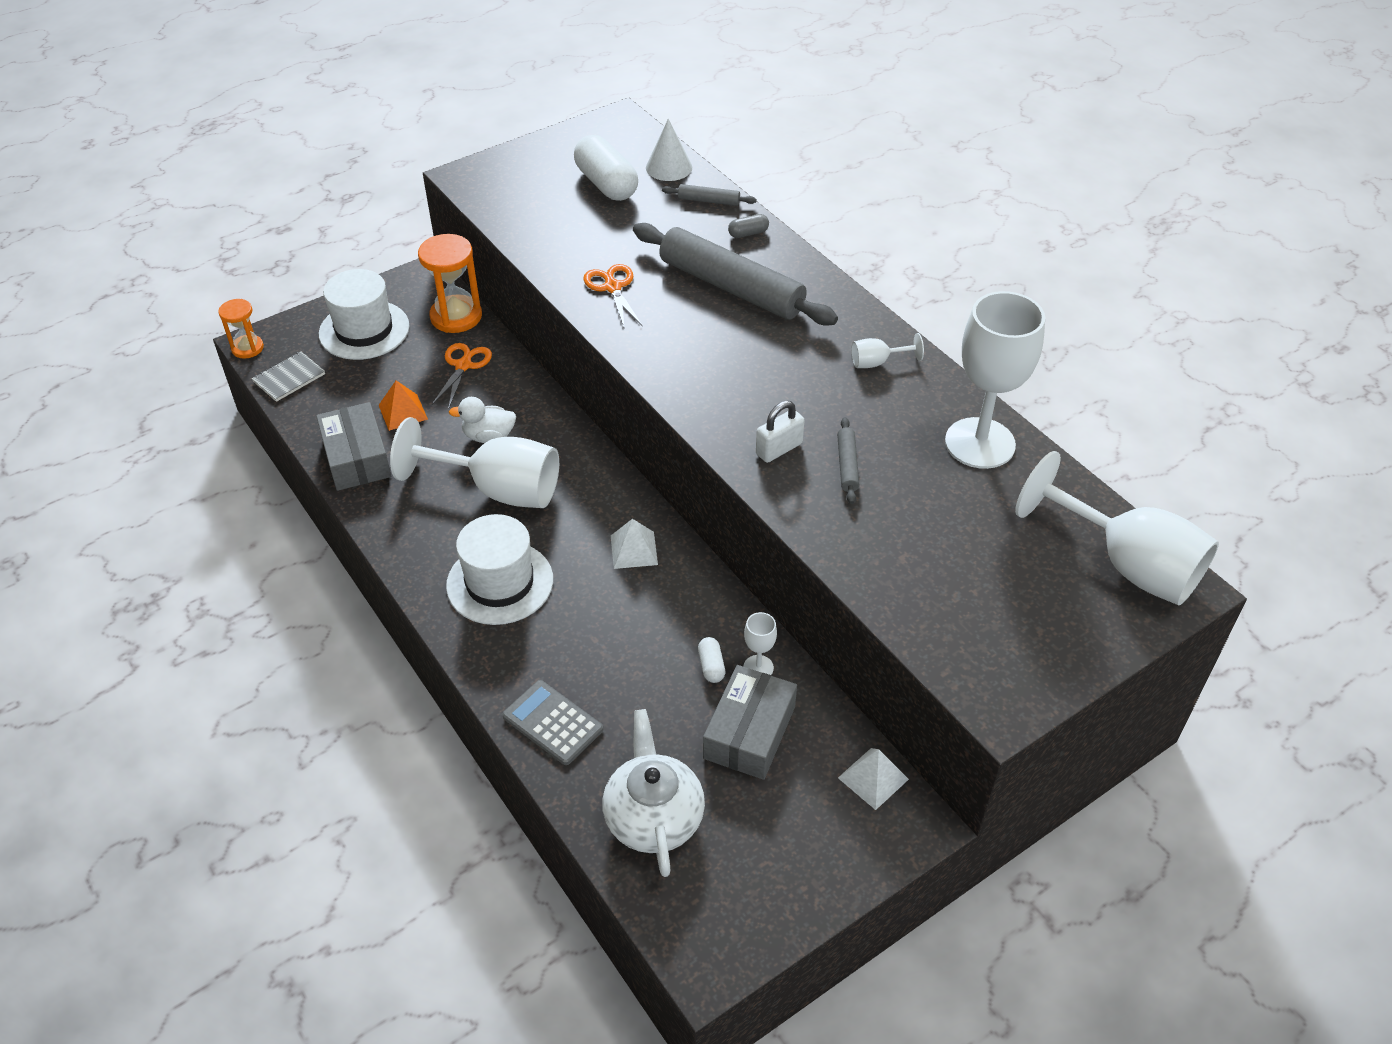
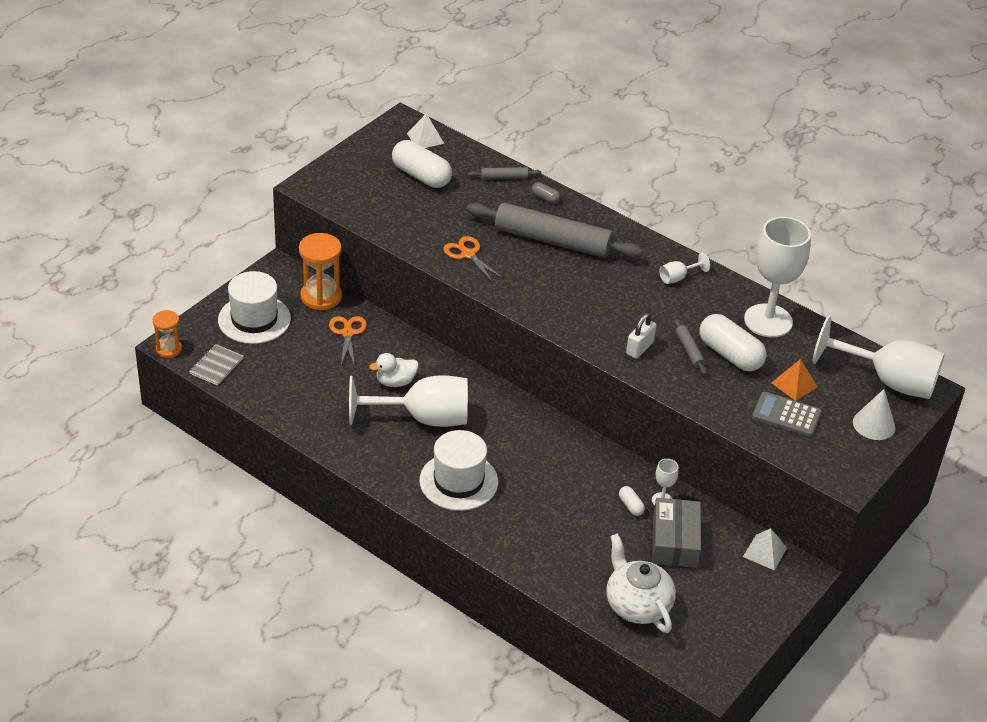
camera: 20 degrees left, 5 degrees down
(356, 457) = (304, 415): grey box -> none
(403, 412) = (320, 376): orange pyramid -> orange pyramid (794, 384)
(553, 723) = (543, 563): grey calculator -> grey calculator (786, 415)
(633, 550) = (541, 441): white pyramid -> white pyramid (425, 138)
(669, 167) = (461, 155): white cone -> white cone (874, 424)
(748, 233) = (545, 198): grey capsule -> grey capsule turned 75 degrees clockwise
(903, 481) = (730, 354): none -> white capsule

